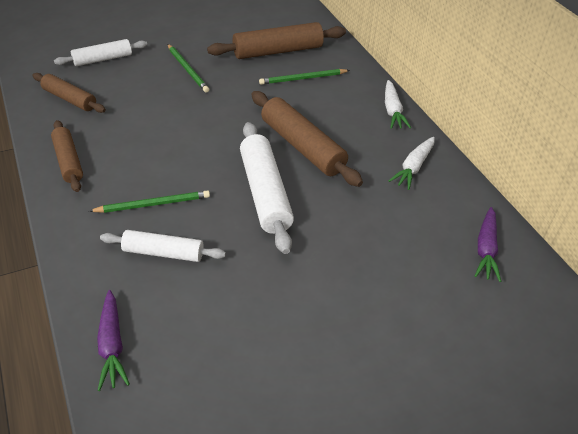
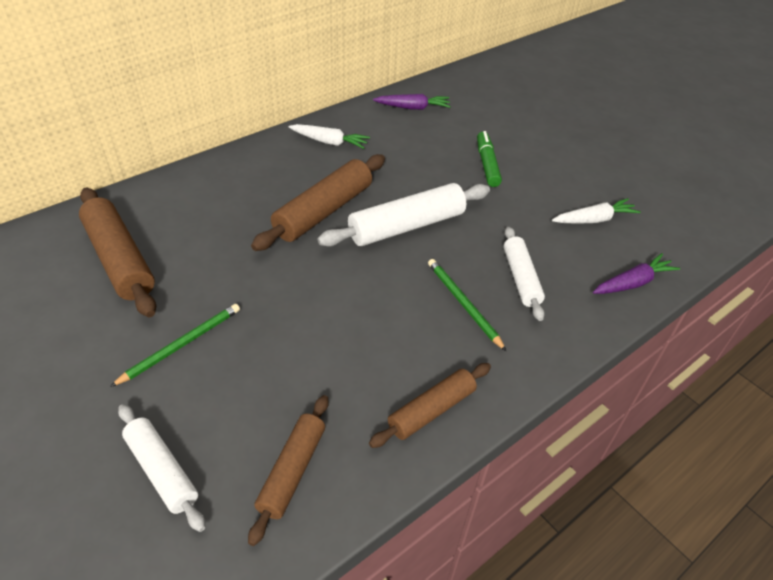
camera: 105 degrees left, 0 degrees up
(302, 78) = (188, 228): green pencil -> none
(354, 286) = (487, 164): none -> green marker
(392, 110) = (240, 158): white carrot -> white carrot (594, 220)

